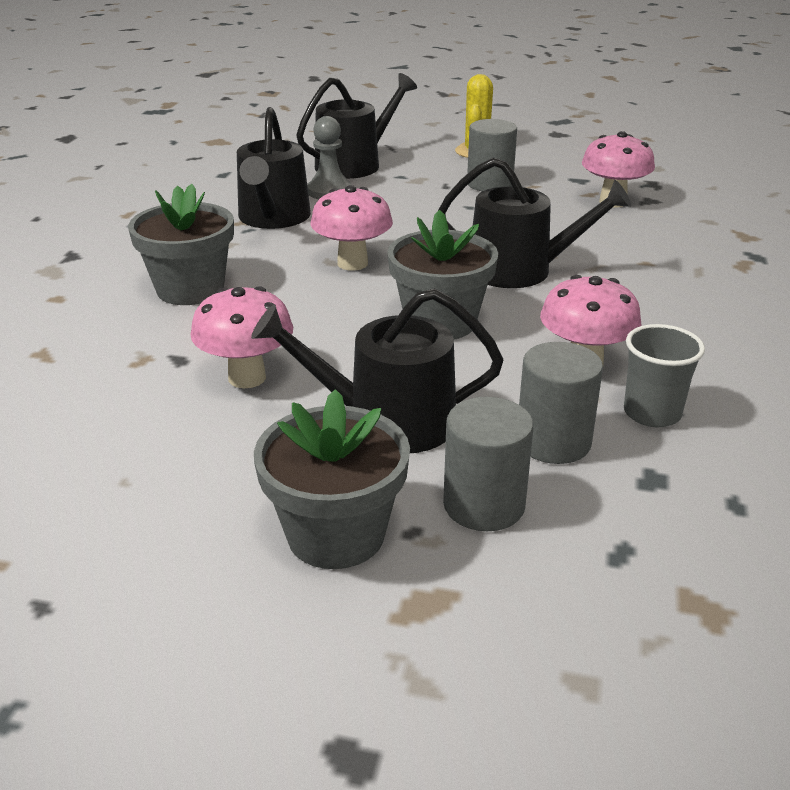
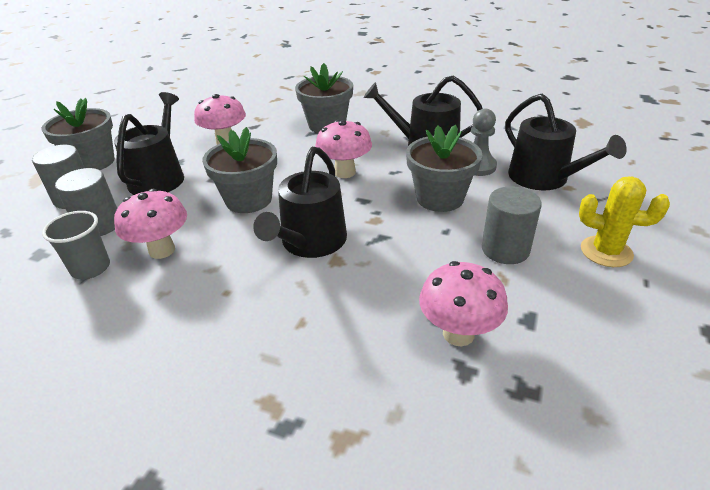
camera: 100 degrees right, 5 degrees up
(406, 209) = (440, 198): none -> grey flower pot

